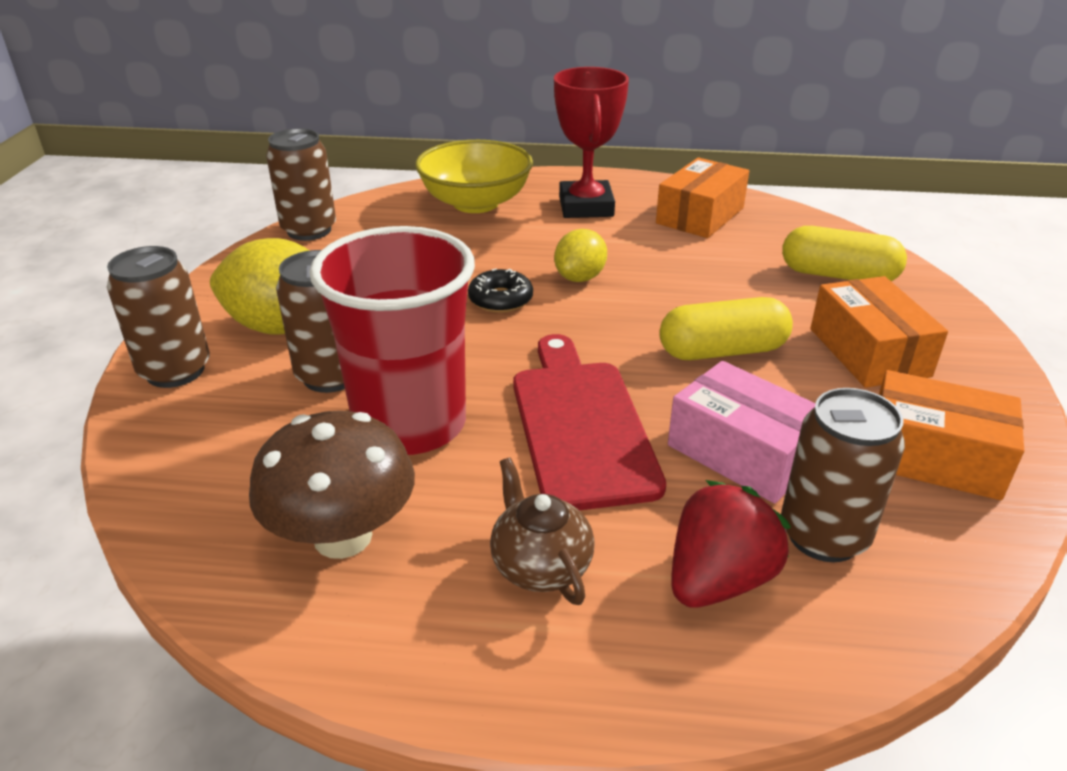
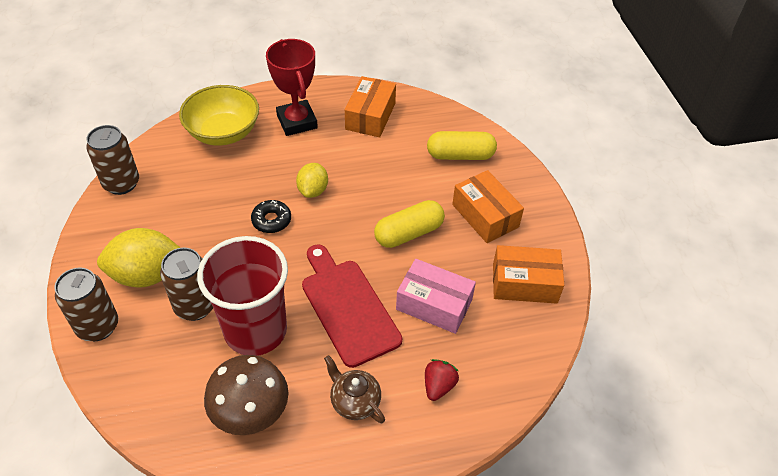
camera: 20 degrees left, 15 degrees up
(718, 580) = (438, 386): red strawberry -> red strawberry, size x0.66
(823, 535) = (481, 346): brown can -> none

